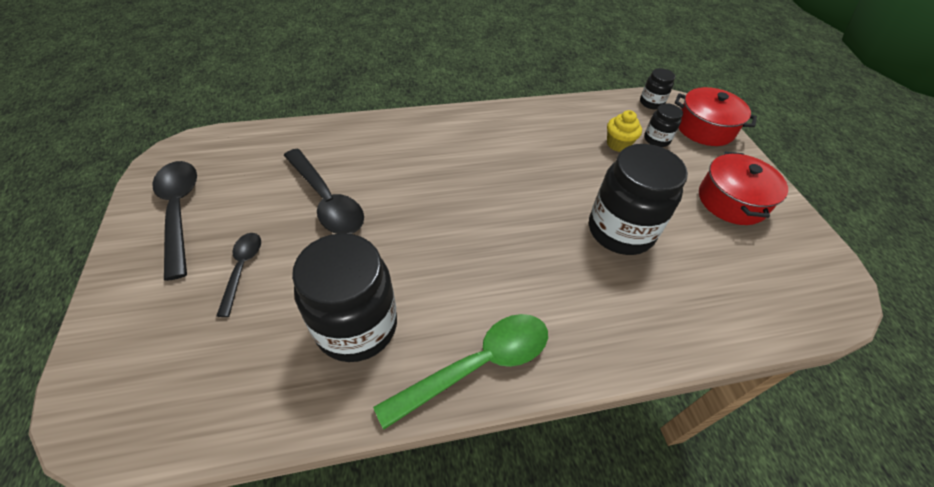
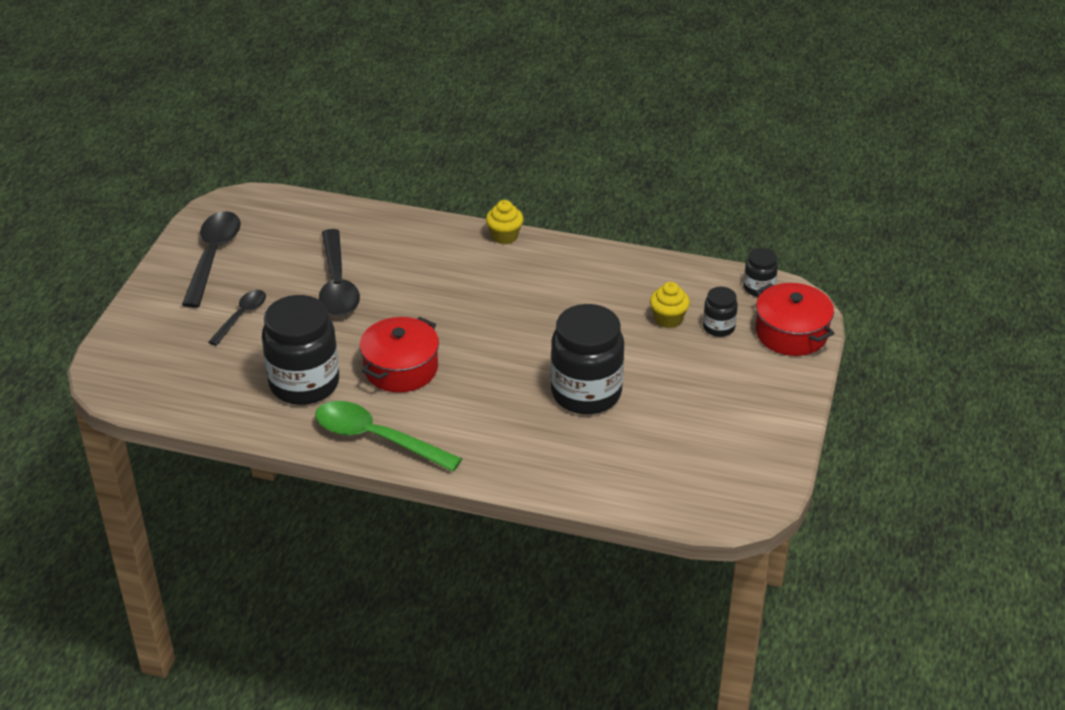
camera: 30 degrees right, 10 degrees down
(444, 115) = (504, 236): none -> yellow cupcake
(477, 365) = (377, 438): green spoon -> green spoon turned 150 degrees counterclockwise
(731, 201) = (732, 407): red pot -> red pot (401, 368)

